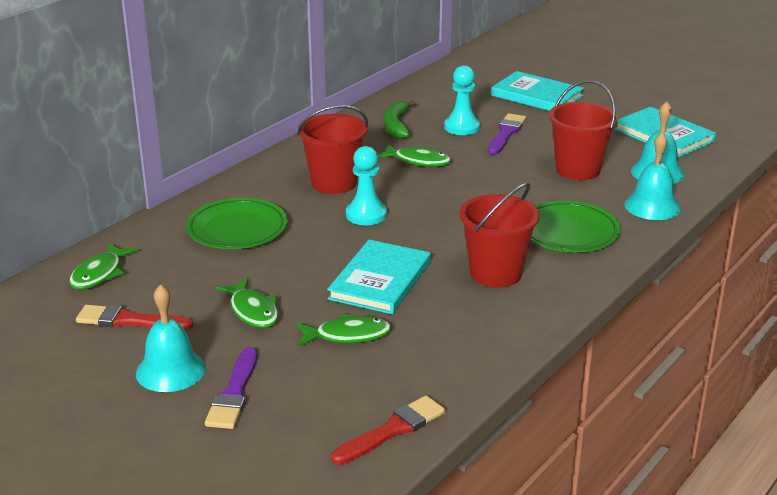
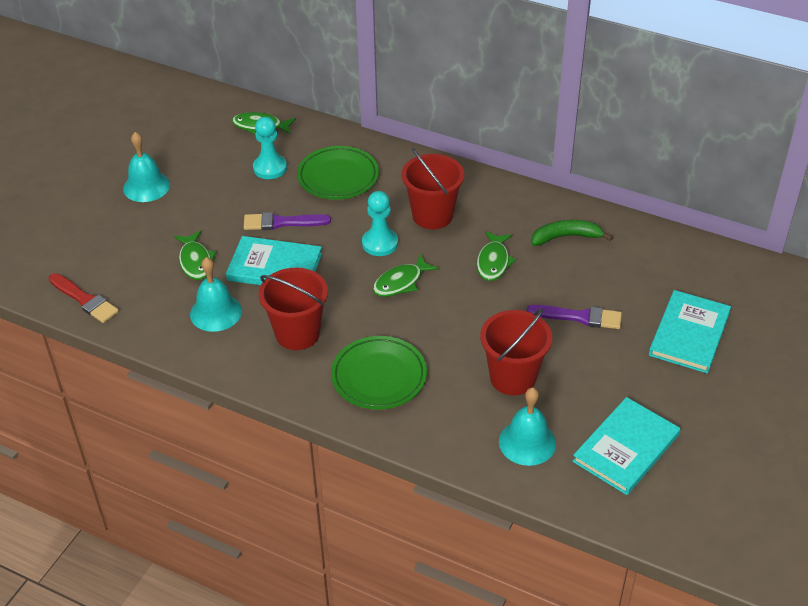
camera: 80 degrees right, 15 degrees up
(129, 321) = (203, 155): red brush -> none
(234, 393) = (123, 219): purple brush -> purple brush (282, 222)
(253, 311) = (222, 208): green fish -> green fish (401, 282)
(462, 127) = (581, 283): turquoise pawn -> turquoise pawn (270, 168)
(652, 206) = (448, 438): turquoise bell -> turquoise bell (216, 312)

